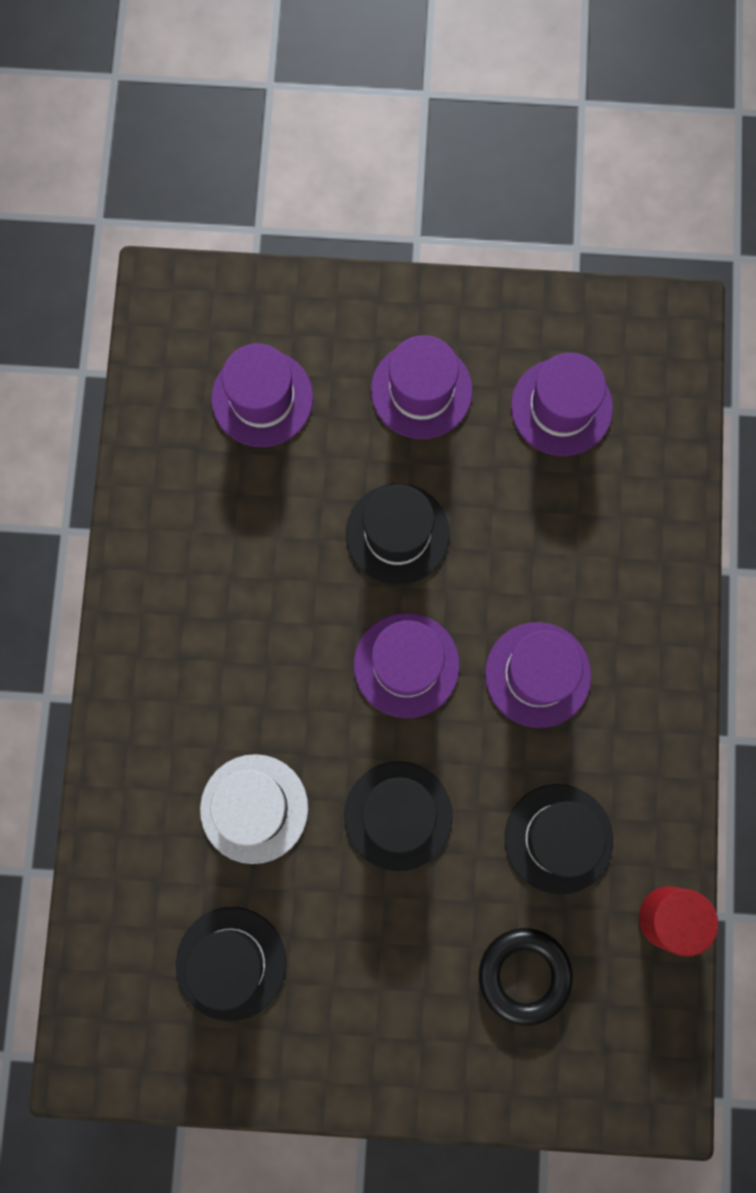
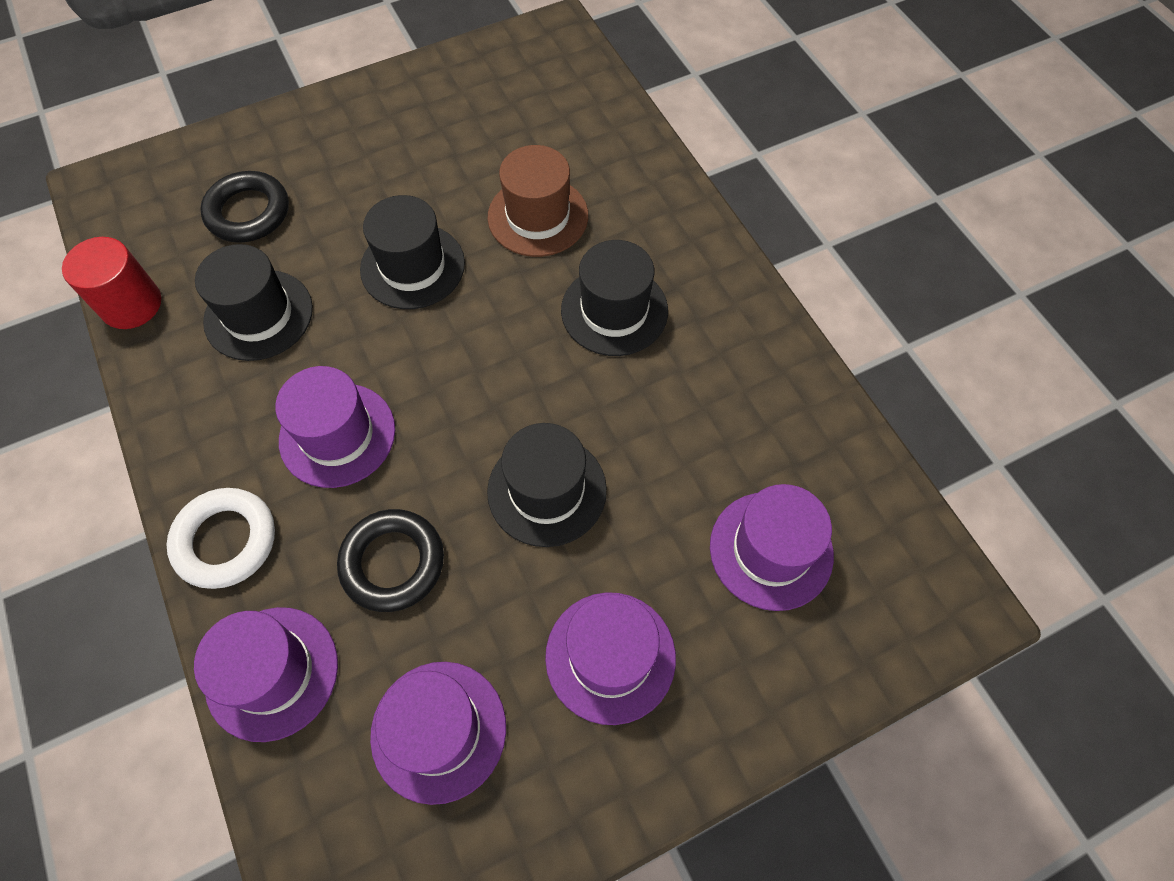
camera: 150 degrees right, 15 degrees down
(231, 963) = (491, 121): black hat -> black hat (614, 310)
(254, 808) = (538, 216): white hat -> brown hat
(406, 665) = (470, 380): purple hat -> purple hat (272, 672)
(540, 541) = (393, 563): none -> black ring
(659, 628) = (226, 541): none -> white ring

